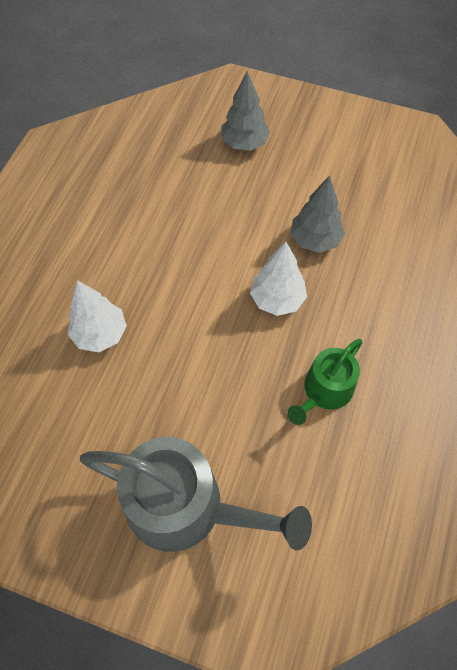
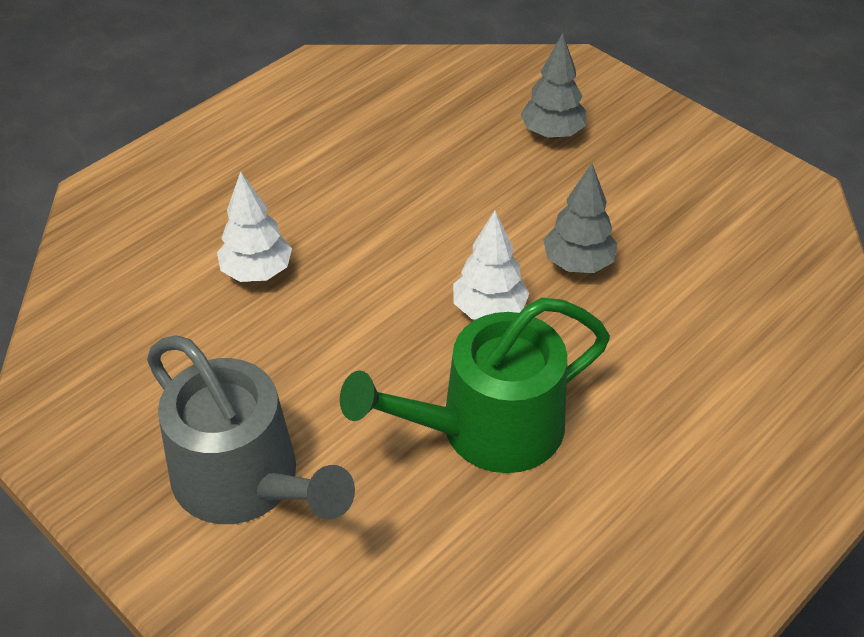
camera: 25 degrees right, 15 degrees down
(324, 391) = (487, 428): green watering can -> green watering can, size x1.76

